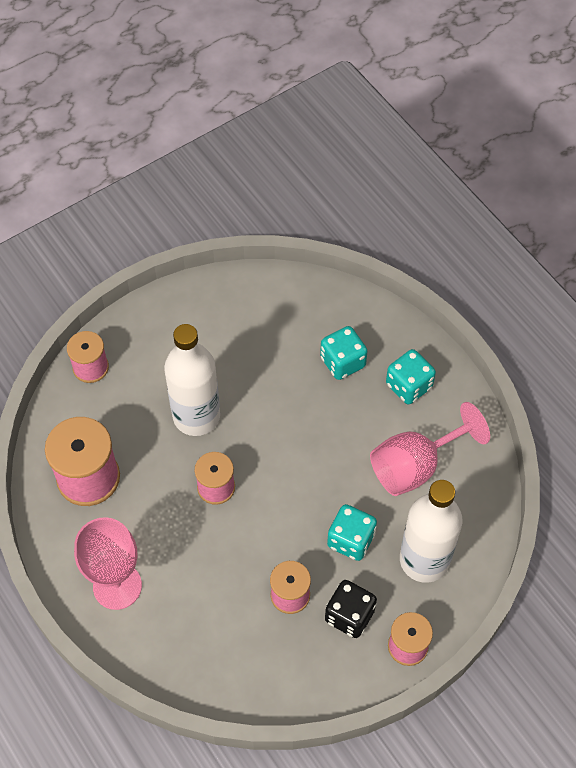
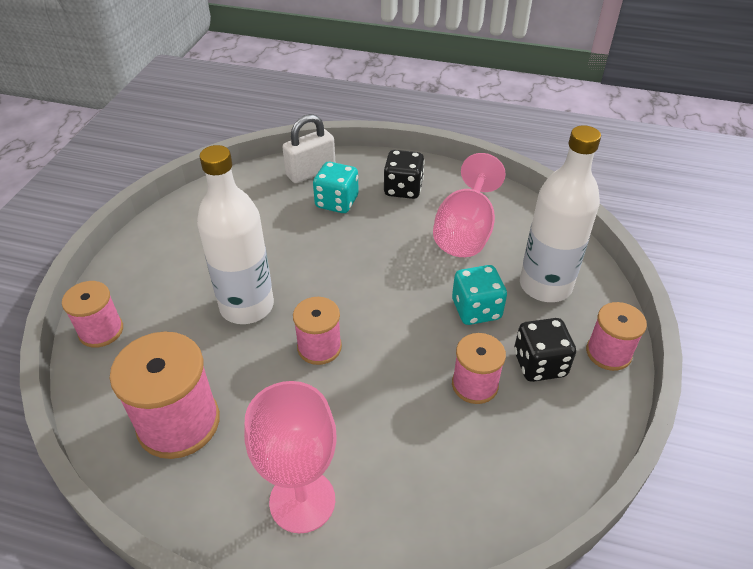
camera: 40 degrees left, 15 degrees down
(350, 314) = (311, 172): none -> white padlock
(408, 386) = (403, 189): turquoise dice -> black dice

